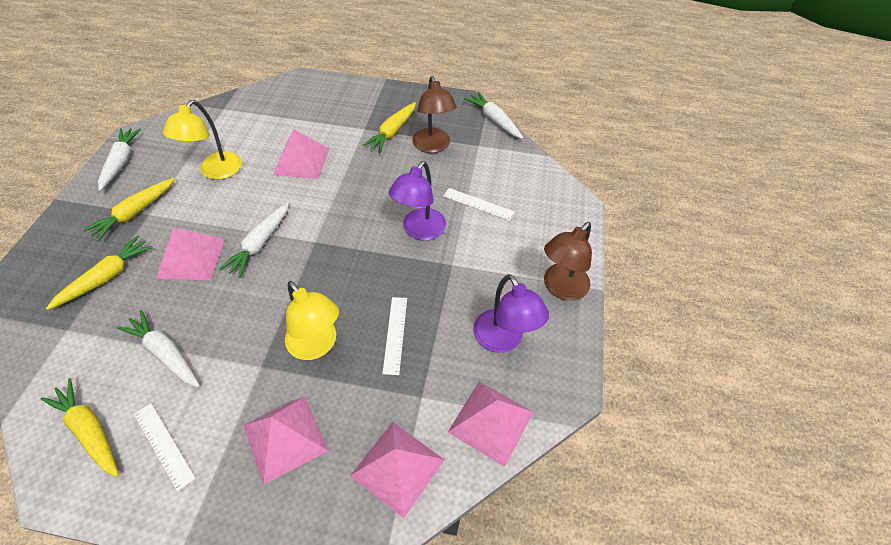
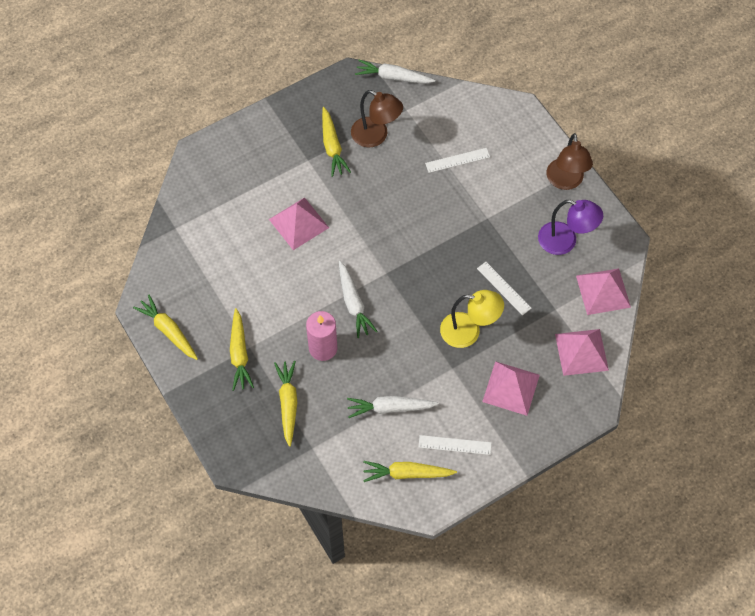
camera: 40 degrees left, 10 degrees up
(121, 162) = (168, 331): white carrot -> yellow carrot
(191, 258) = (323, 348): pink pyramid -> pink candle
(216, 172) = (249, 281): yellow lamp -> none
(419, 231) = (442, 211): purple lamp -> none

